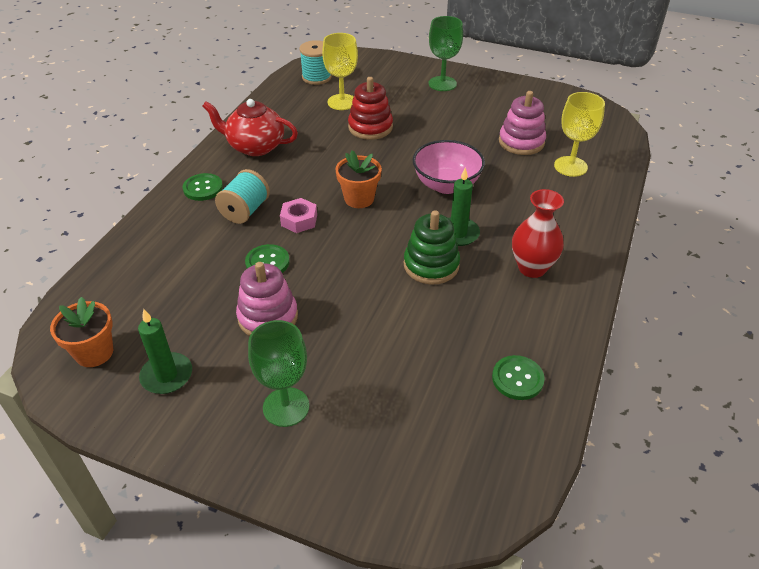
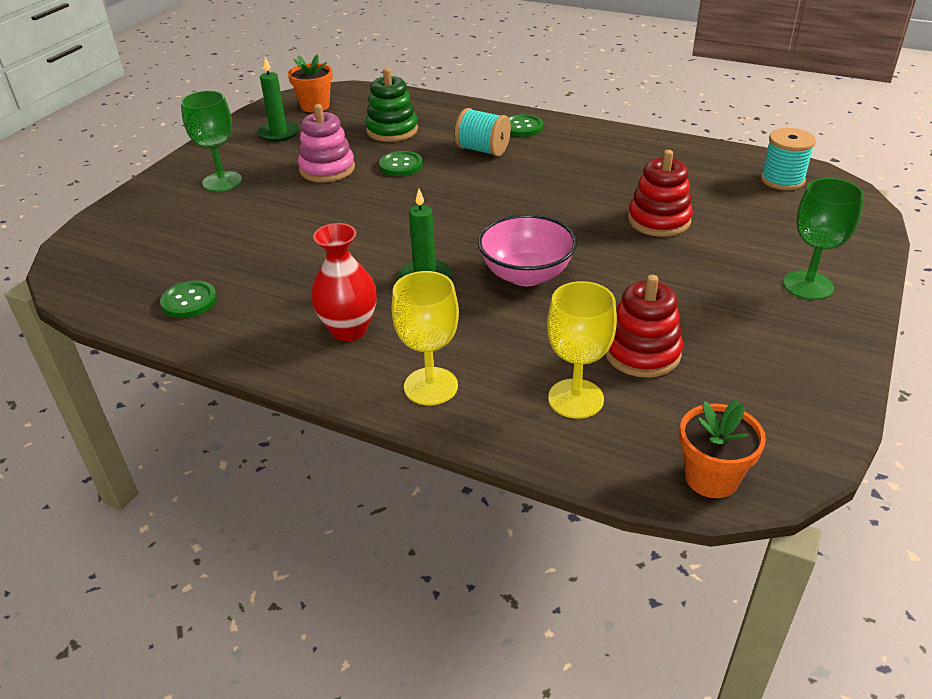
camera: 95 degrees right, 5 degrees down
(255, 146) = (602, 148): red teapot -> none
(299, 220) = (464, 178): pink nut -> none
(342, 102) = (720, 199): yellow goblet -> yellow goblet (431, 386)
(359, 199) = (500, 212): orange flower pot -> orange flower pot (711, 478)
(431, 265) = (373, 257): green stacking toy -> green stacking toy (392, 130)
(521, 142) = (642, 353): pink stacking toy -> red stacking toy

